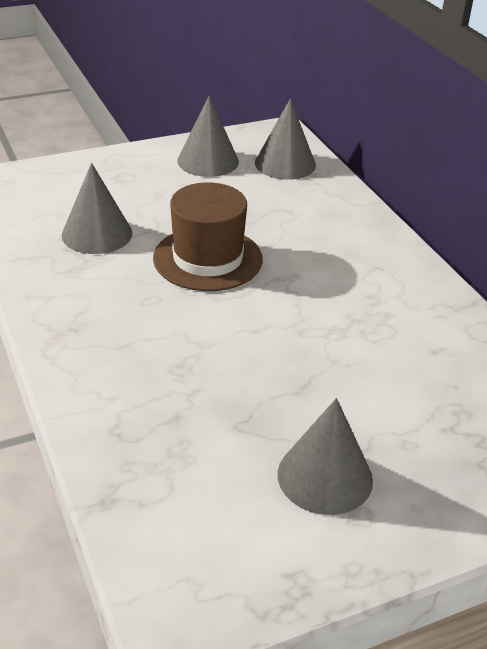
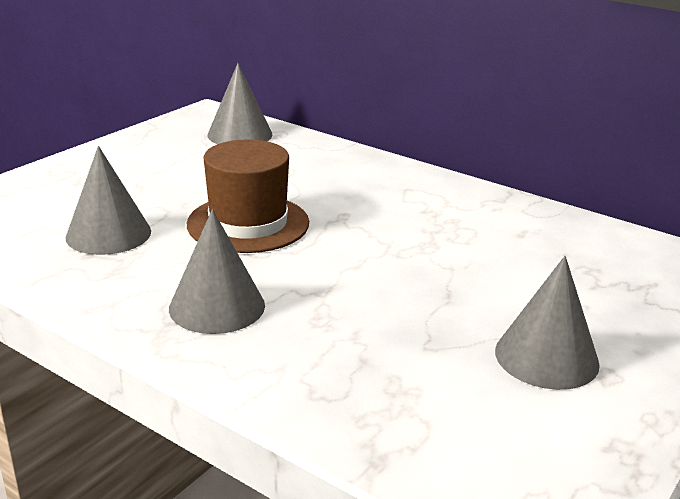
camera: 30 degrees left, 10 degrees down
(208, 161) = (162, 148): grey cone -> grey cone (217, 306)

